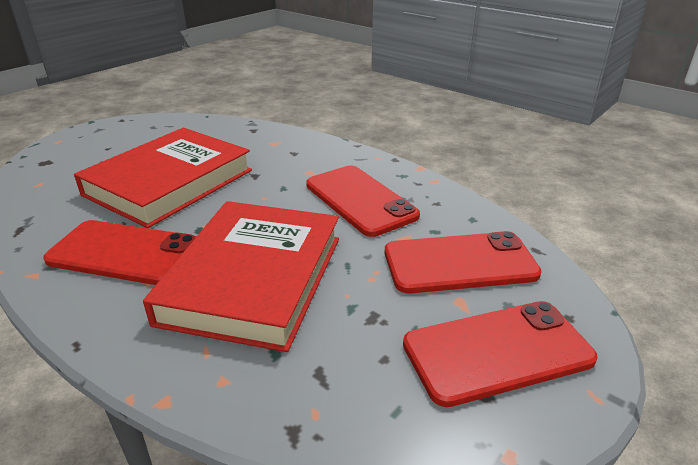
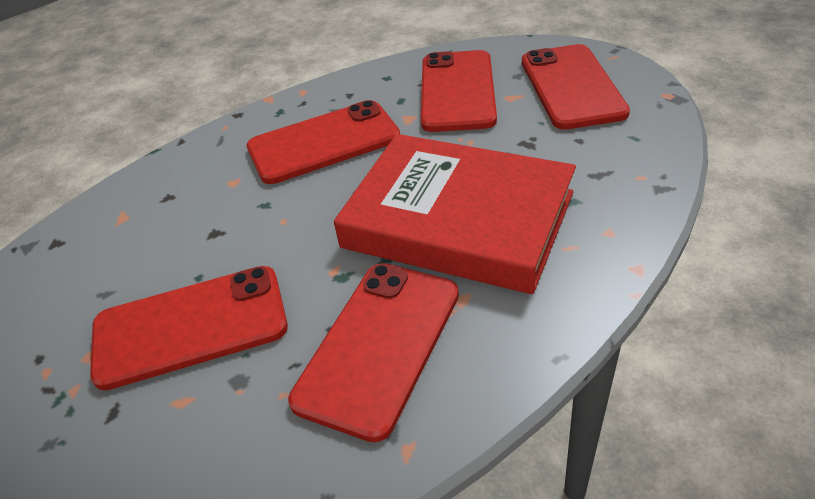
camera: 75 degrees left, 10 degrees up
(169, 182) = (190, 326): red book -> red phone

